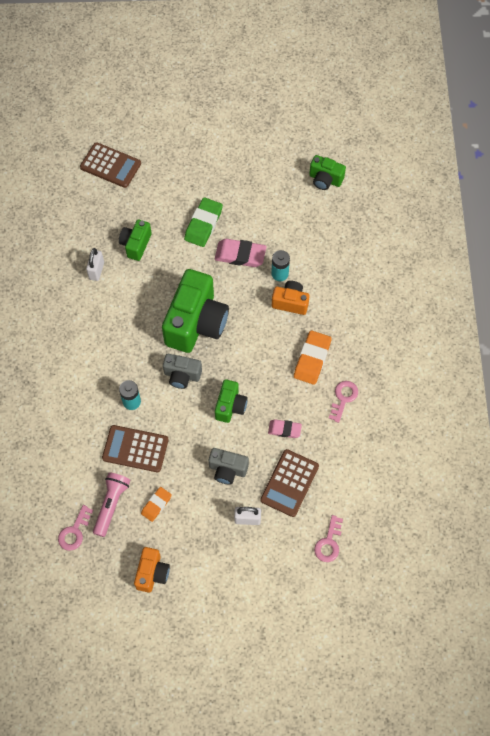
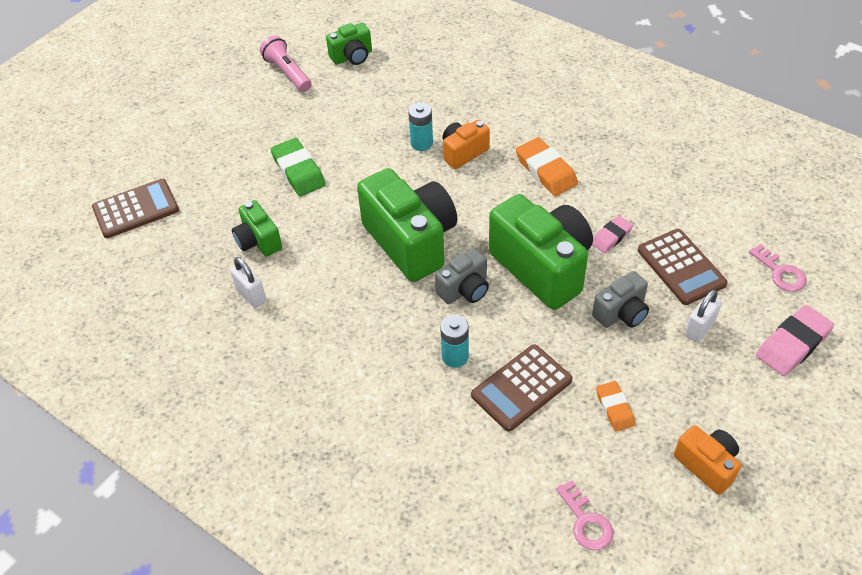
camera: 50 degrees left, 15 degrees down
(111, 505) = (578, 457): pink flashlight -> pink flashlight (288, 73)
(230, 406) = (542, 267): green camera -> green camera, size x1.96
(240, 255) = (367, 162): pink eraser -> pink eraser (793, 344)
(343, 398) = (613, 171): pink key -> none

